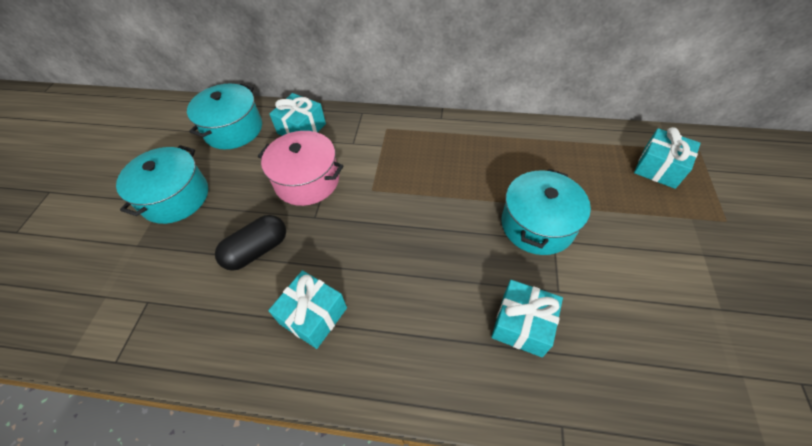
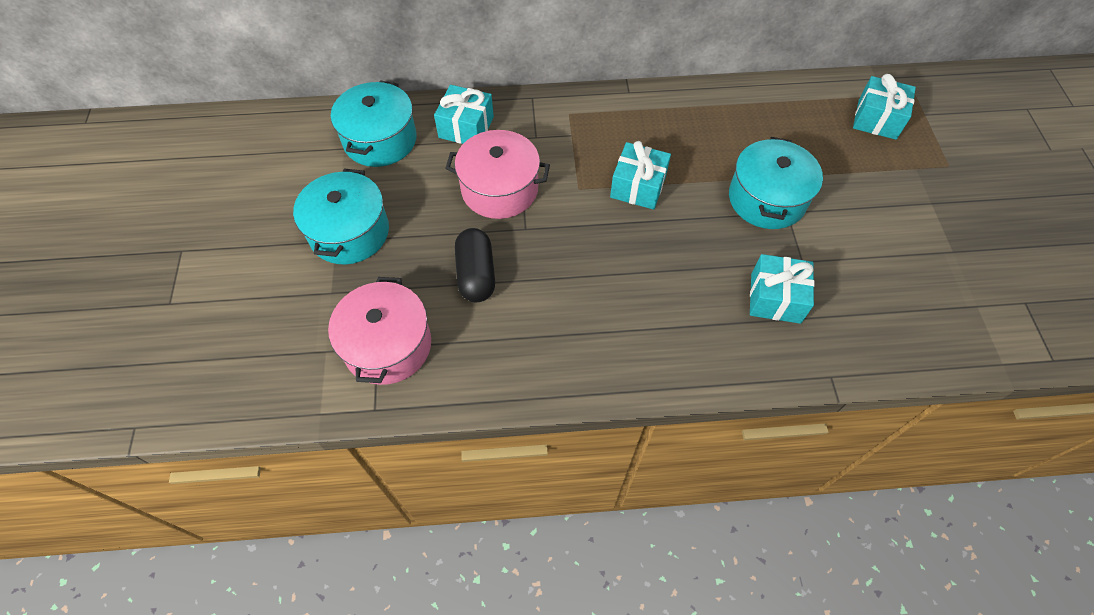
camera: 15 degrees left, 5 degrees up
(156, 301) = (388, 345): none -> pink pot
(257, 250) = (476, 274): black capsule -> black capsule turned 45 degrees counterclockwise
(313, 315) = (566, 328): turquoise gift -> turquoise gift (638, 186)

